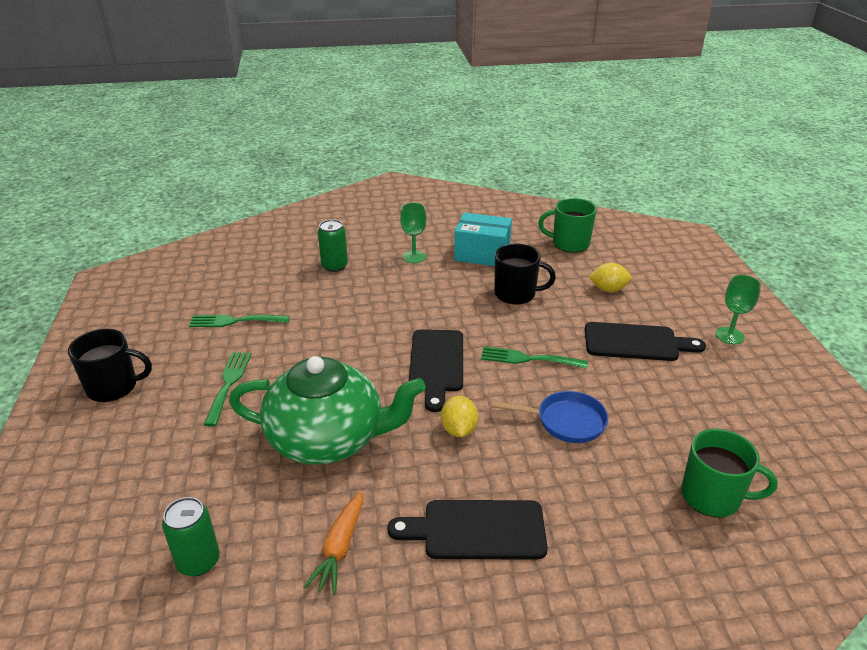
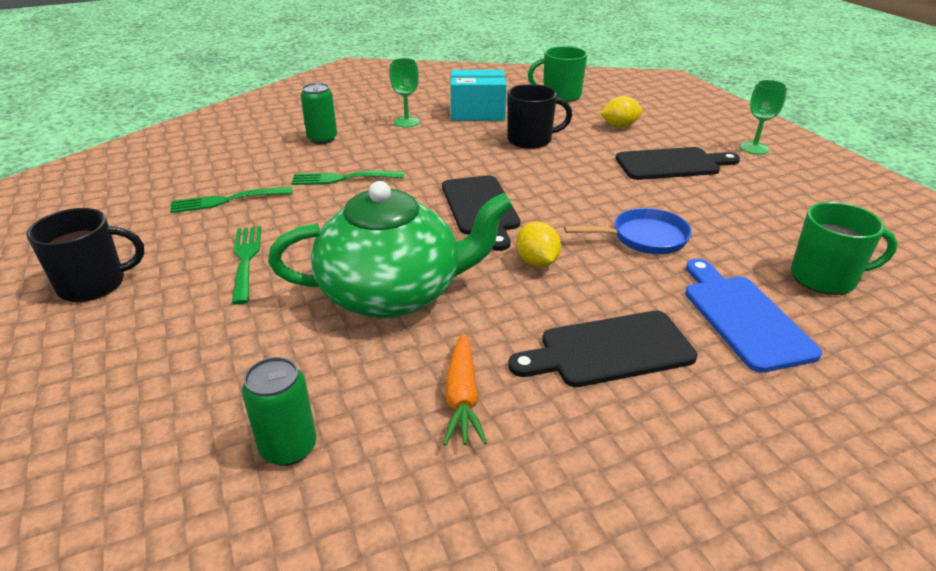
camera: 15 degrees left, 0 degrees up
(528, 359) = (574, 191): green fork -> green fork (342, 178)
(611, 522) = (743, 317): none -> blue cutting board

